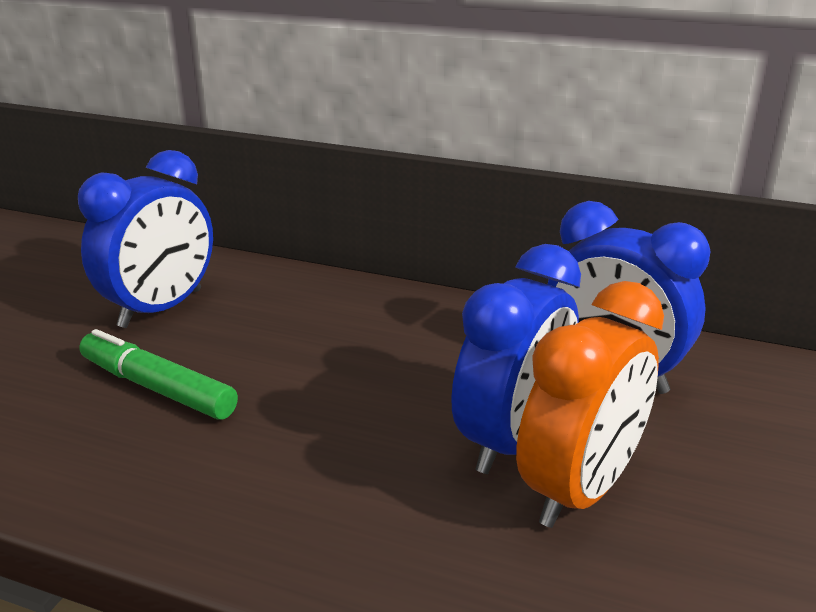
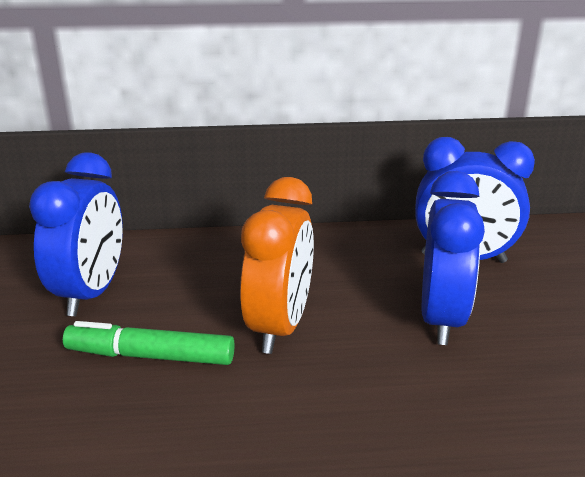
camera: 25 degrees left, 0 degrees up
(580, 490) = (508, 338): orange clock -> orange clock (280, 326)

